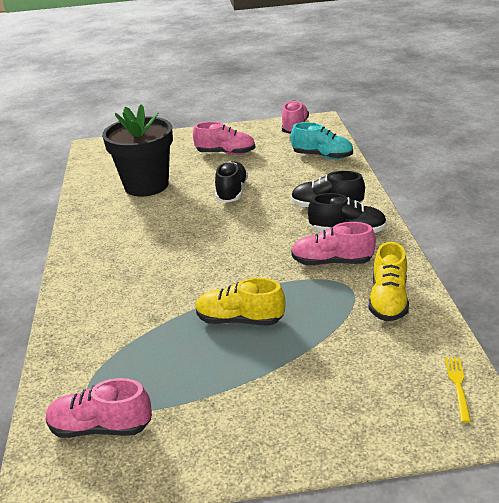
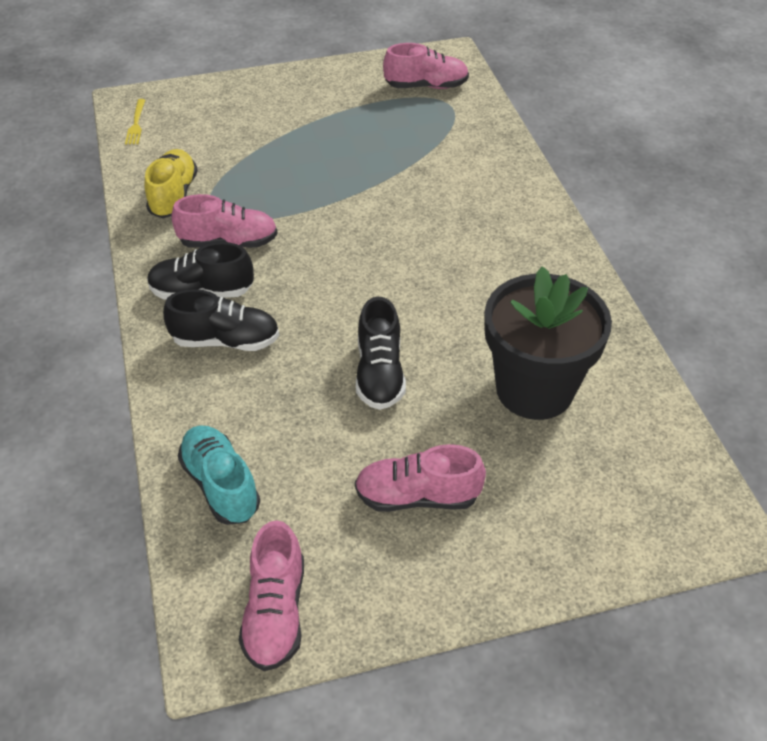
camera: 170 degrees right, 15 degrees up
(240, 320) = (330, 170): yellow shoe -> none
(322, 156) = (220, 485): turquoise shoe -> turquoise shoe turned 45 degrees clockwise

